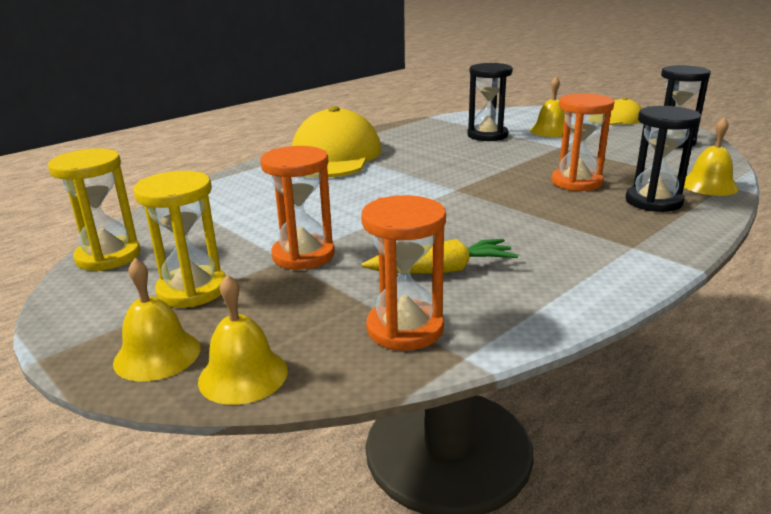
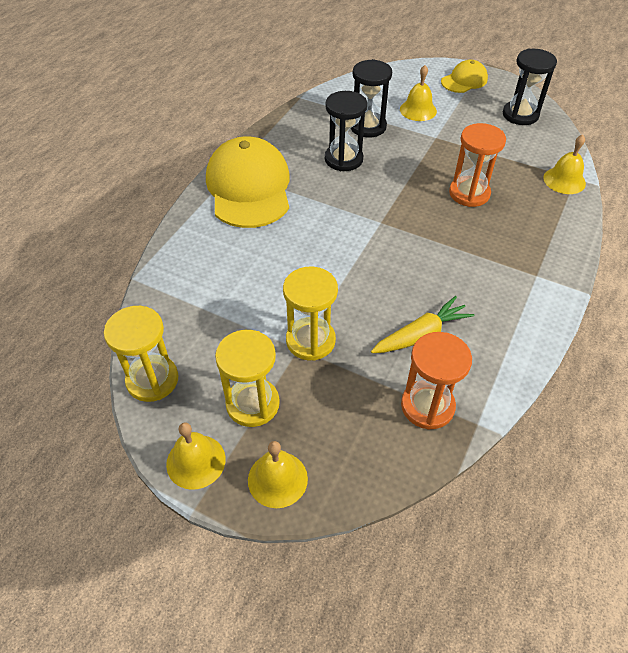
camera: 20 degrees left, 25 degrees up
(243, 375) = (349, 481): yellow bell -> yellow bell (196, 461)
(303, 255) = (310, 340): orange hourglass -> yellow hourglass
(653, 201) = (533, 211): black hourglass -> black hourglass (343, 159)

